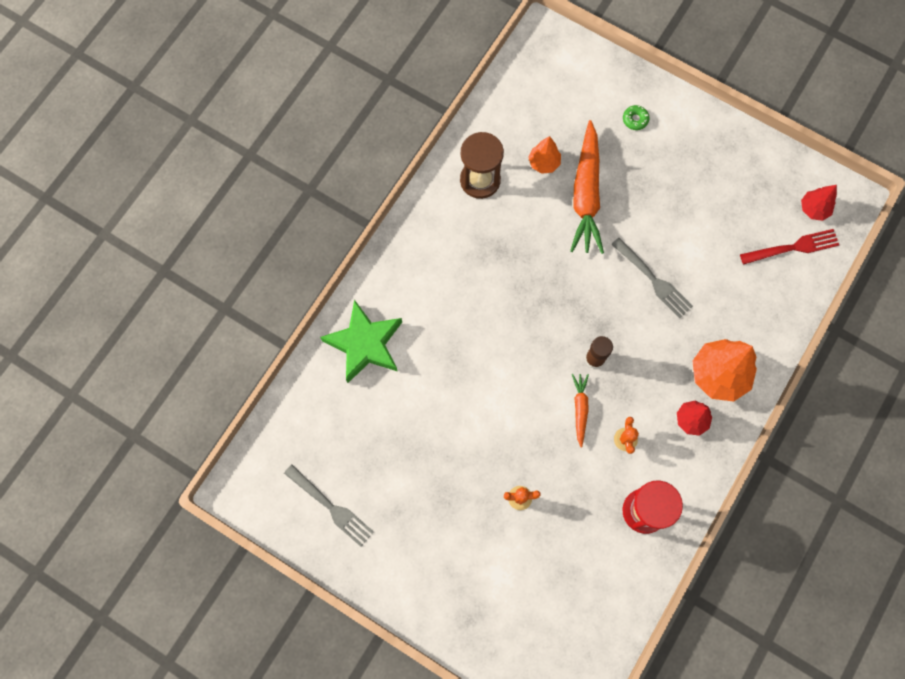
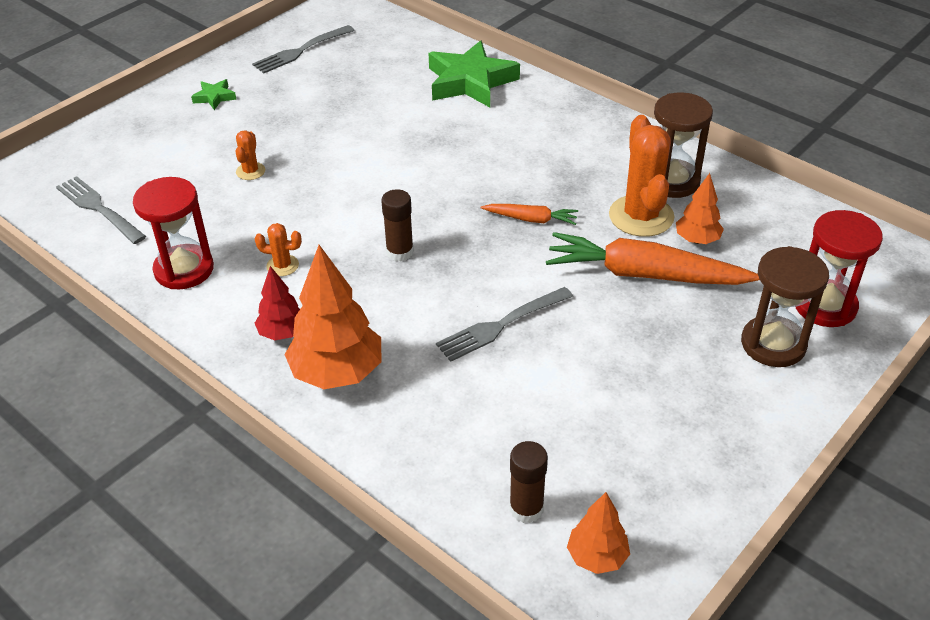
camera: 100 degrees right, 30 degrees down
(418, 565) = (214, 97): none -> green star
(524, 199) = (641, 216): none -> orange cactus
(580, 409) = (337, 231): orange carrot -> orange carrot (531, 219)
(589, 607) = (99, 209): none -> grey fork
(594, 89) = (825, 306): none -> red hourglass
(635, 119) = (773, 344): green donut -> brown hourglass
(792, 248) = (526, 508): red fork -> brown glue stick
(813, 209) = (597, 557): red tree -> orange tree

